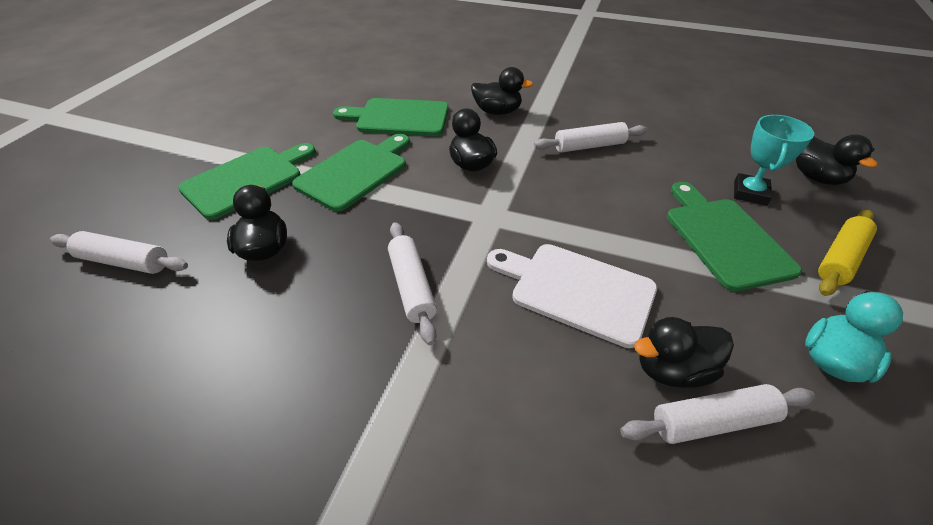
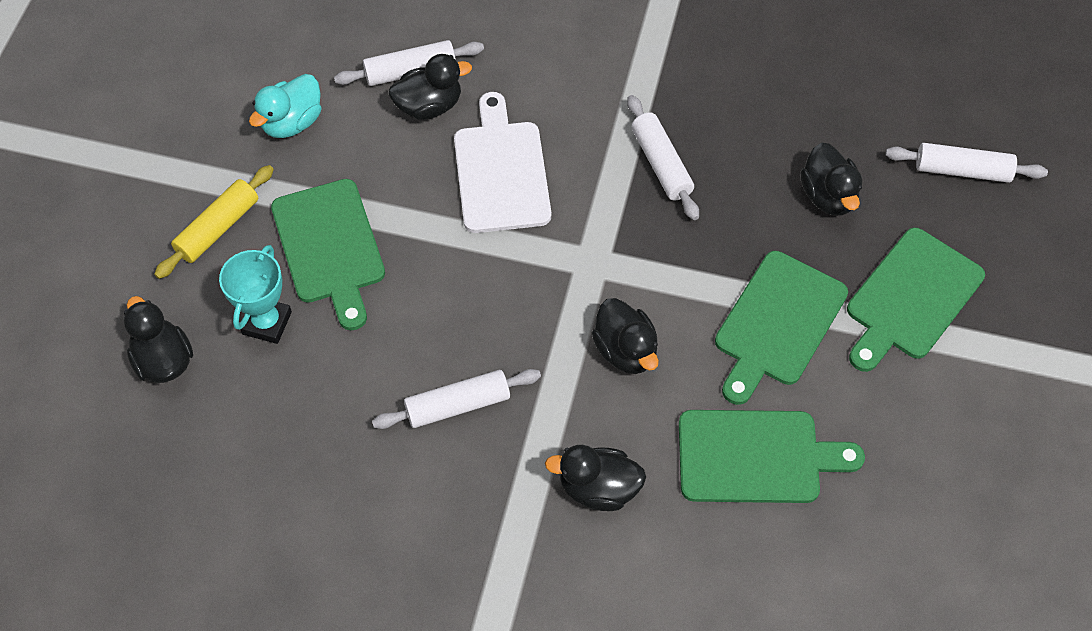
camera: 175 degrees right, 15 degrees up
(576, 290) = (501, 171): white cutting board -> white cutting board turned 120 degrees counterclockwise

